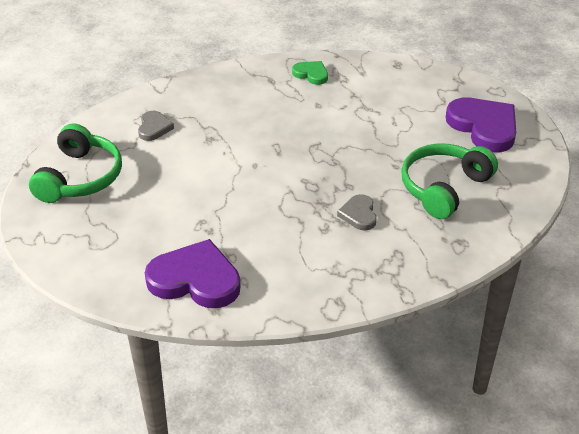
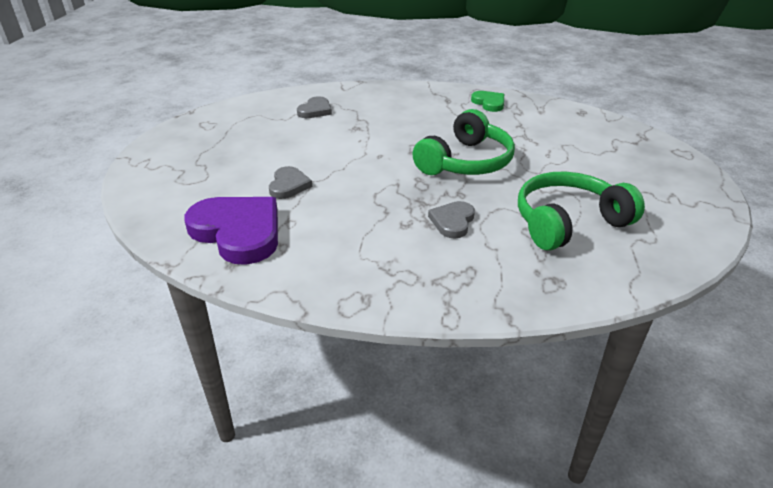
camera: 25 degrees right, 5 degrees down
(80, 177) = (221, 129): green headphones -> green headphones (466, 162)
(199, 221) = (289, 185): none -> grey heart
(484, 127) = (650, 179): purple heart -> none

